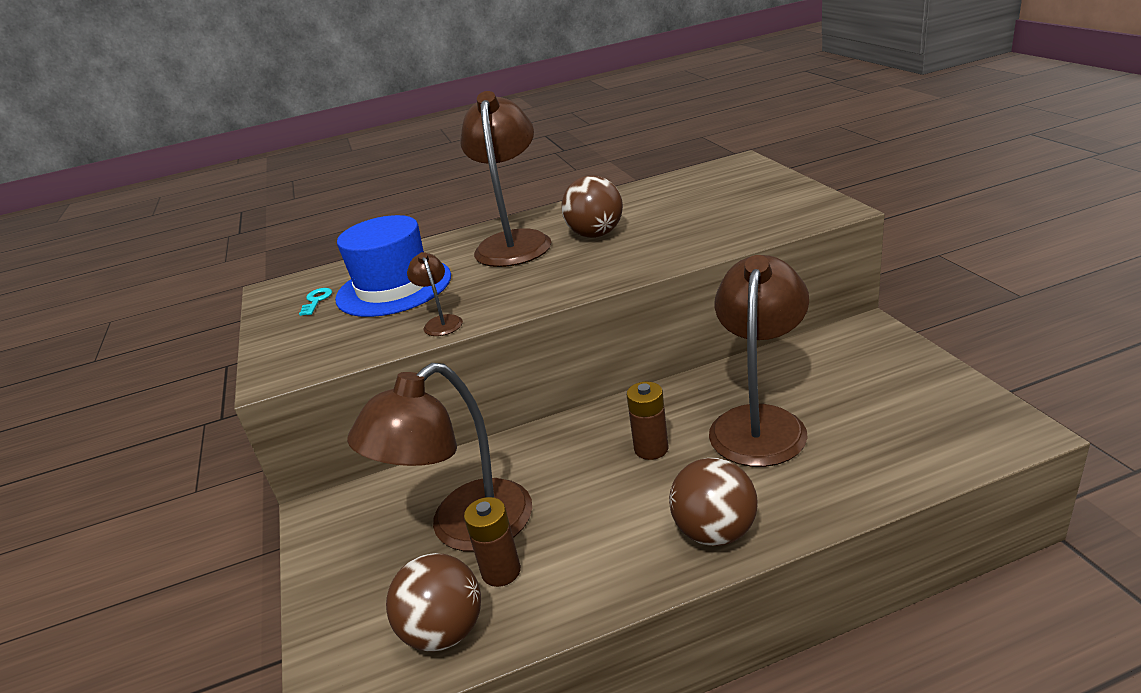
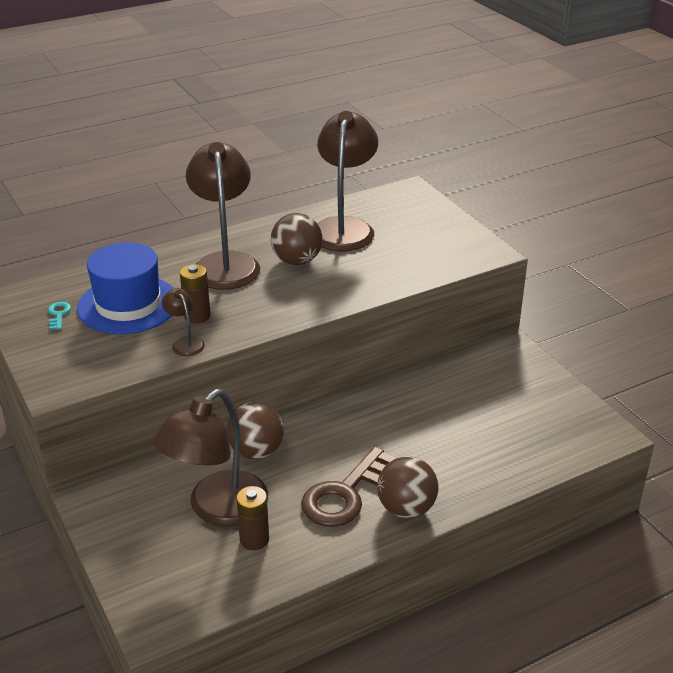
camera: 15 degrees left, 5 degrees up
(444, 631) = (222, 582): brown ball -> brown ball (256, 451)
(632, 511) = (345, 494): none -> brown key
(651, 449) = (352, 446): brown battery -> brown battery (197, 316)
(760, 422) = (432, 425): brown lamp -> brown lamp (344, 227)

